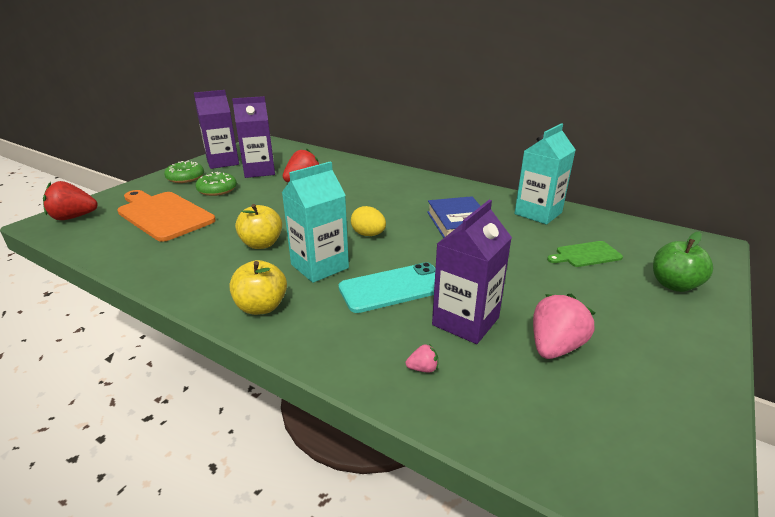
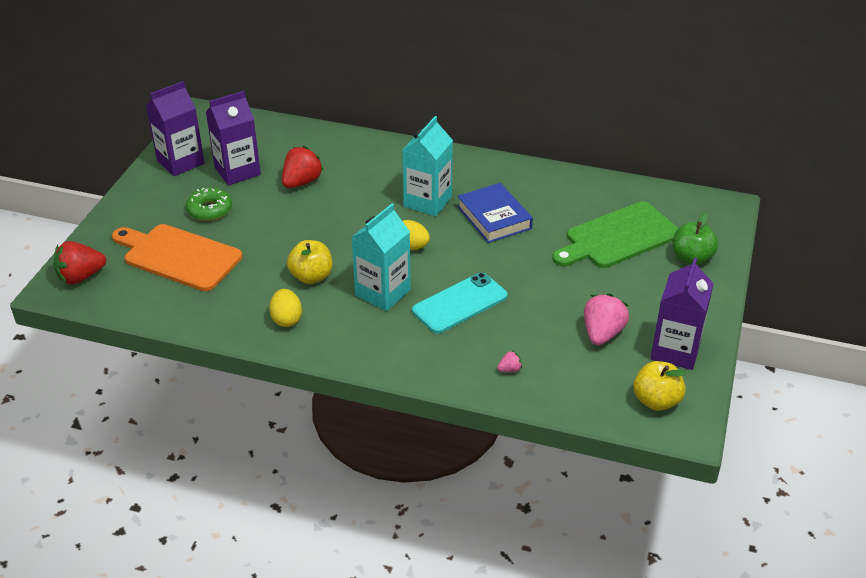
camera: 15 degrees left, 10 degrees up
(185, 178) = (156, 196): green donut -> none
(210, 274) = (286, 319): none -> yellow egg
(261, 307) = (355, 342): yellow apple -> yellow apple (656, 401)
(465, 321) = (530, 324): purple carton -> purple carton (675, 351)
(538, 213) = (568, 190): turquoise carton -> turquoise carton (427, 201)
(585, 255) = (618, 237): green cutting board -> green cutting board, size x1.96

